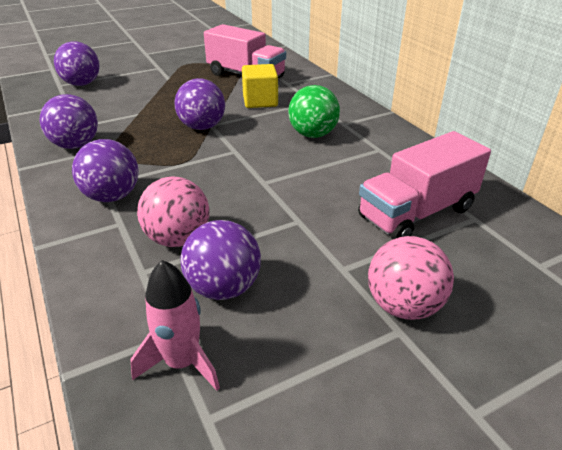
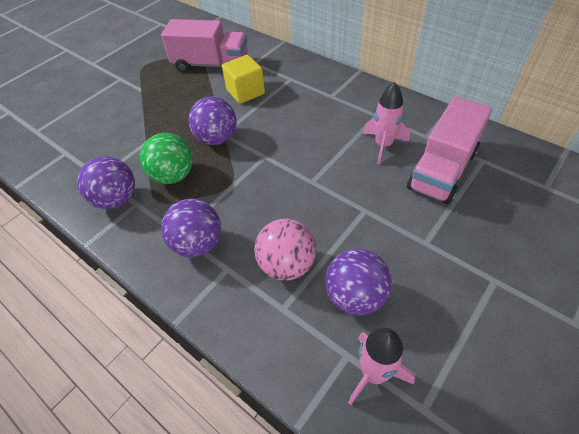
camera: 20 degrees left, 15 degrees up
(82, 84) = (59, 122): purple ball -> none
(313, 134) = (315, 116): green ball -> green ball (173, 175)
(365, 175) = (383, 145): none -> pink rocket
(403, 306) = (484, 258): pink ball -> none

